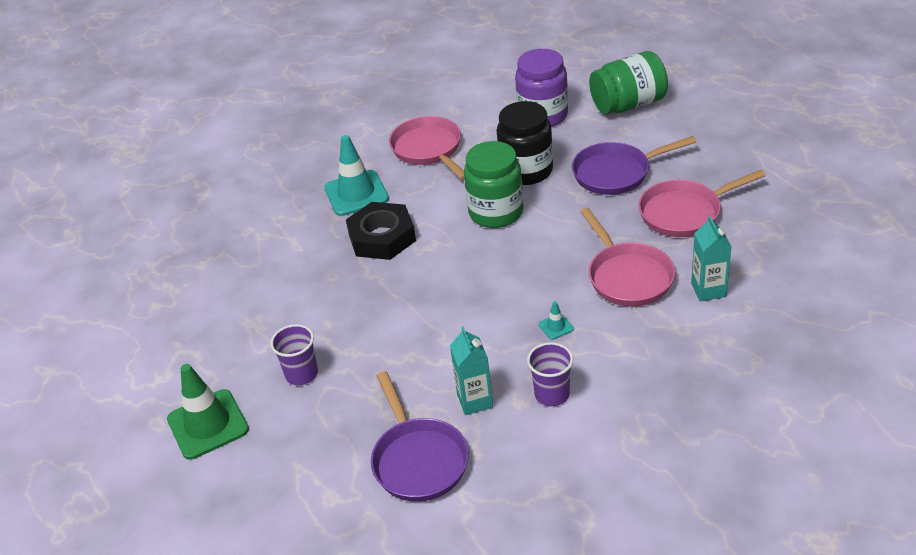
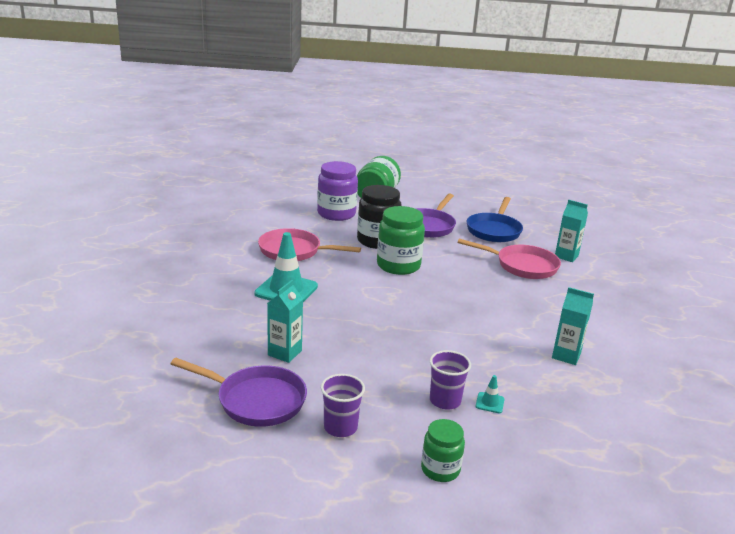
camera: 55 degrees left, 15 degrees down
(208, 424) = (440, 469): green traffic cone -> green jar
(263, 258) = (284, 353): none -> turquoise carton
(382, 237) = (351, 305): black nut -> none
(418, 460) = (598, 401): purple pan -> purple pan (256, 400)
(552, 394) = (593, 332): purple cup -> purple cup (340, 427)
(556, 327) = (534, 302): turquoise traffic cone -> turquoise traffic cone (489, 403)
(684, 213) = (494, 230): pink pan -> blue pan

